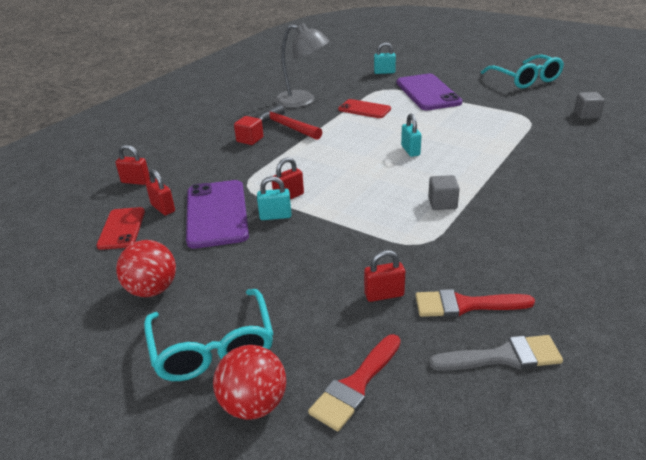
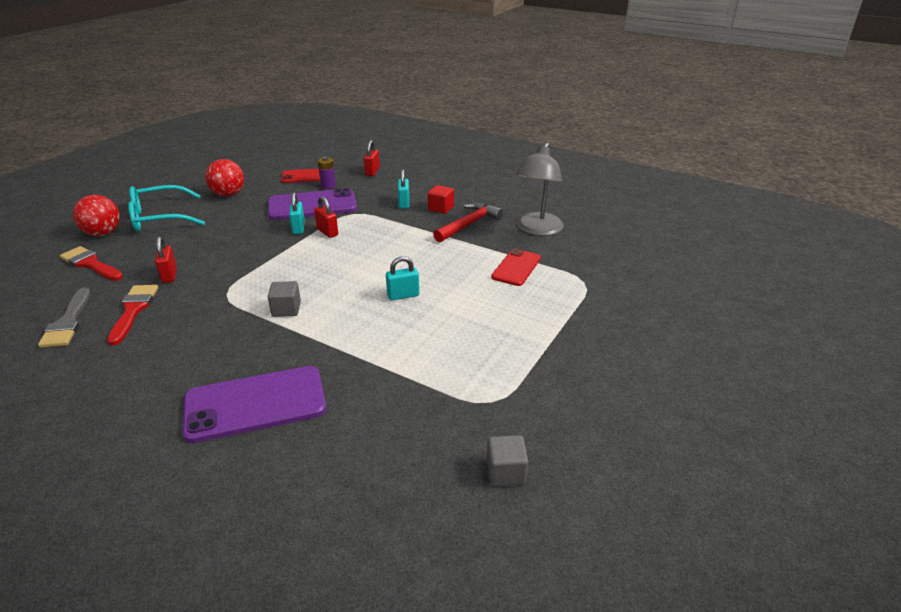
camera: 85 degrees right, 0 degrees up
(163, 208) = (328, 186): red padlock -> purple battery
(384, 72) = (647, 283): turquoise padlock -> turquoise padlock (404, 203)
(428, 92) = (577, 316): purple phone -> purple phone (255, 404)
(525, 79) = (659, 424): turquoise glasses -> none

